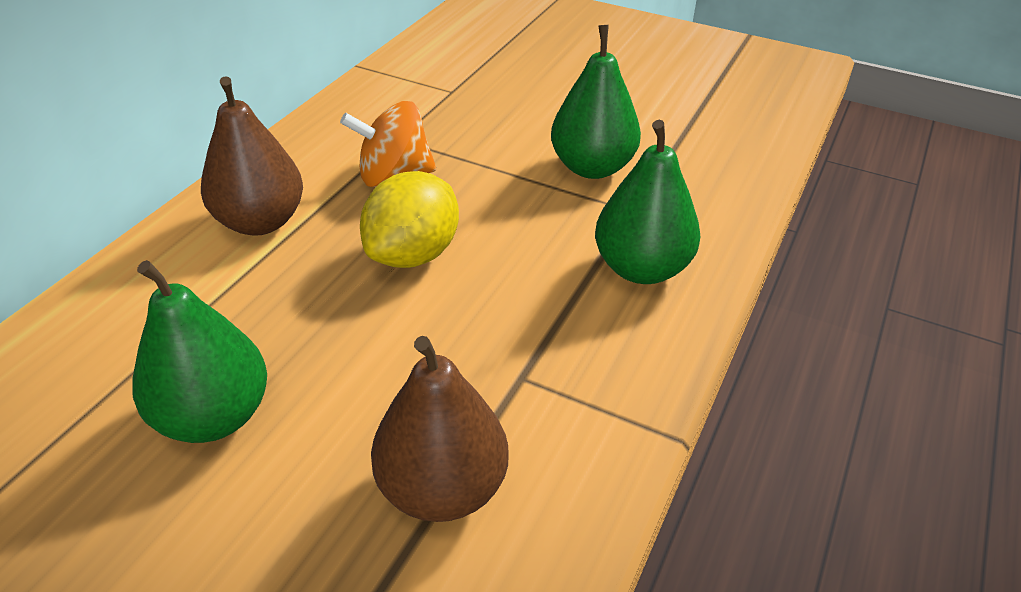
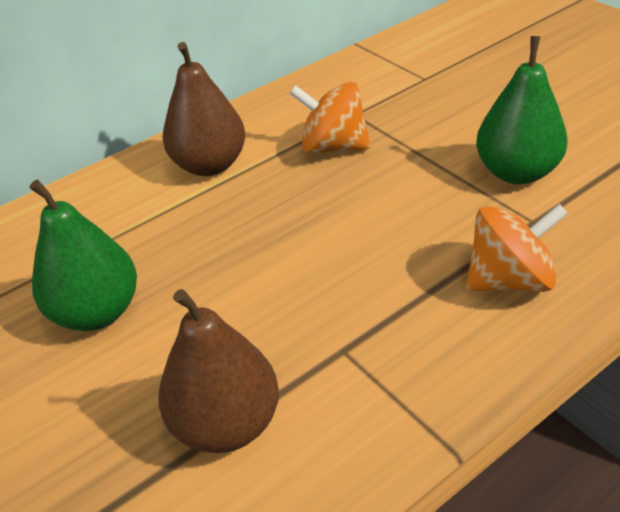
camera: 30 degrees right, 0 degrees up
(413, 254) = (312, 218): yellow lemon -> none
(641, 268) = (509, 279): green pear -> orange spinning top

